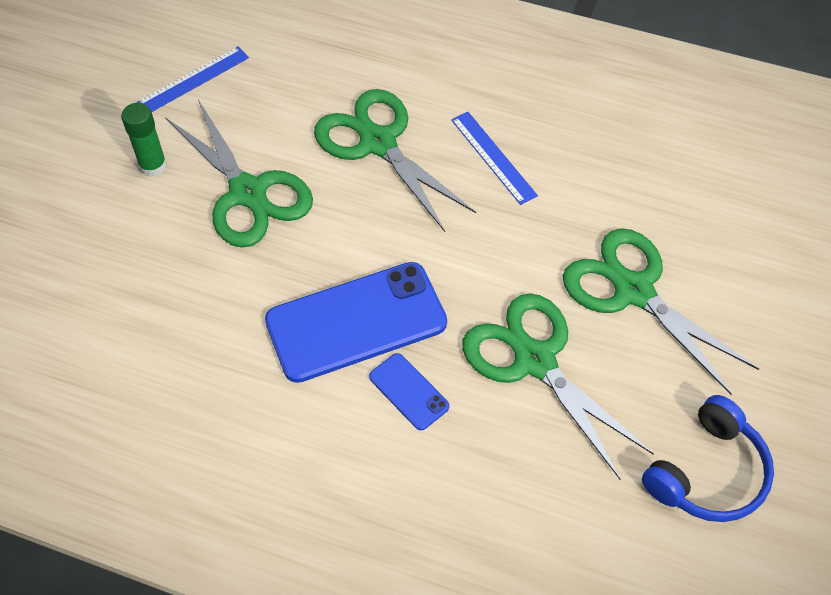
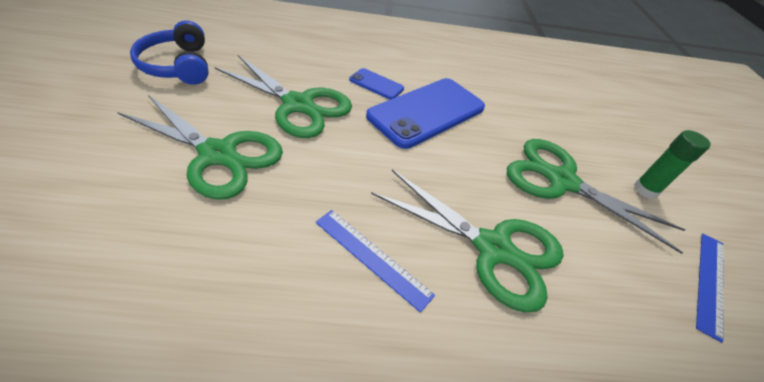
camera: 155 degrees right, 10 degrees down
(708, 473) = (178, 65): blue headphones -> blue headphones turned 45 degrees counterclockwise

